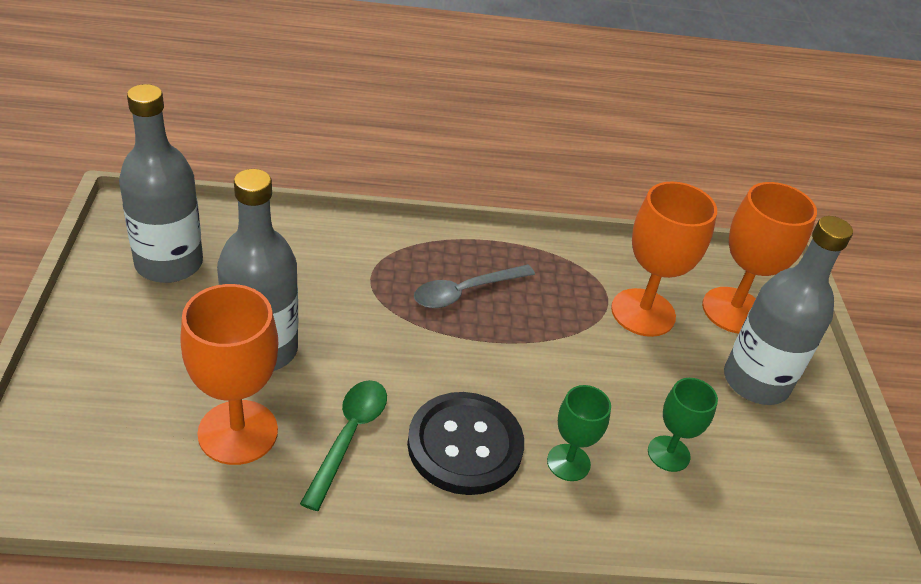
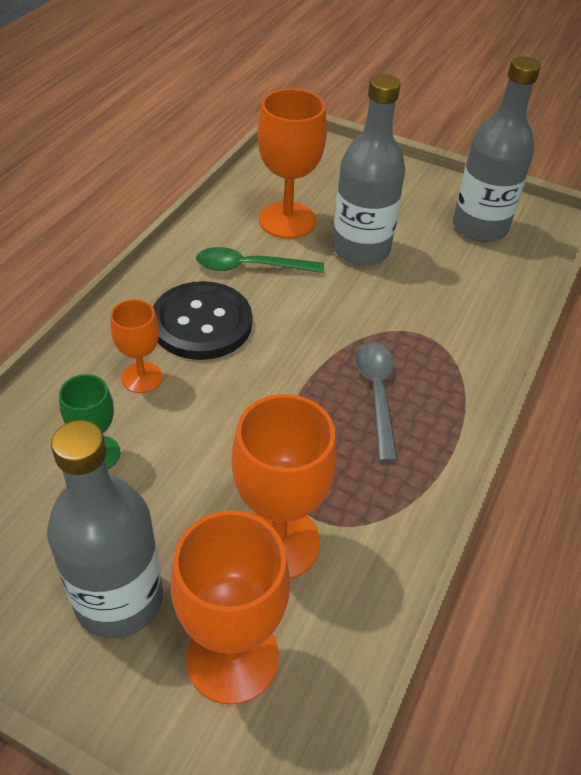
camera: 120 degrees right, 5 degrees up
(349, 437) = (250, 267): green spoon -> green spoon turned 135 degrees clockwise
(568, 462) = (142, 377): green goblet -> orange goblet

